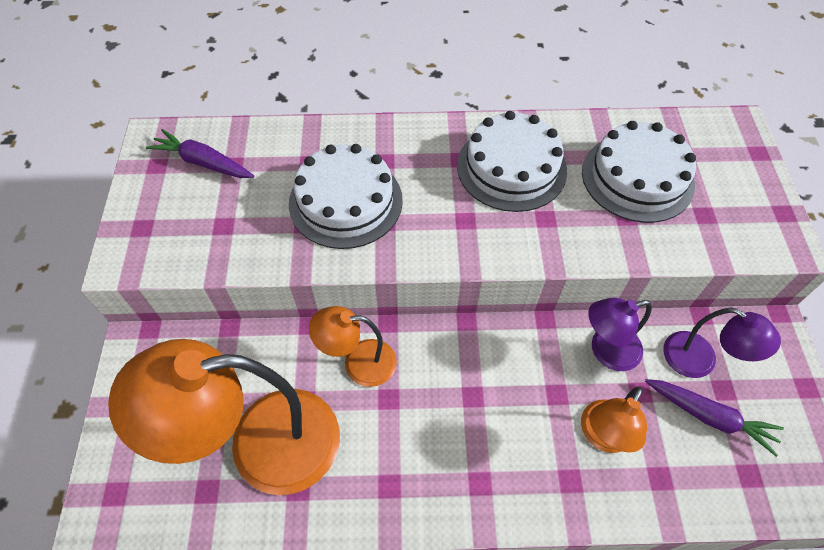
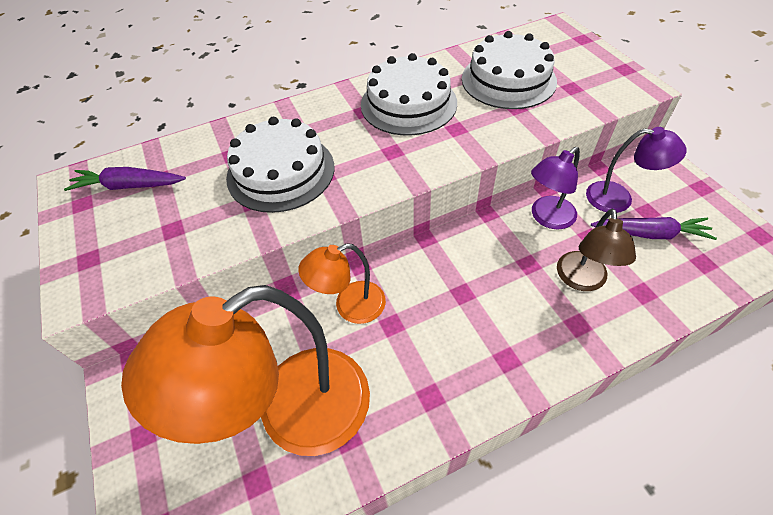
camera: 20 degrees left, 5 degrees down
(602, 436) = (582, 280): orange lamp -> brown lamp

